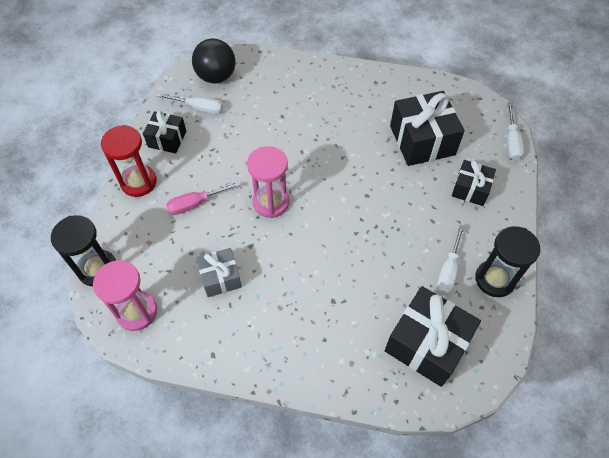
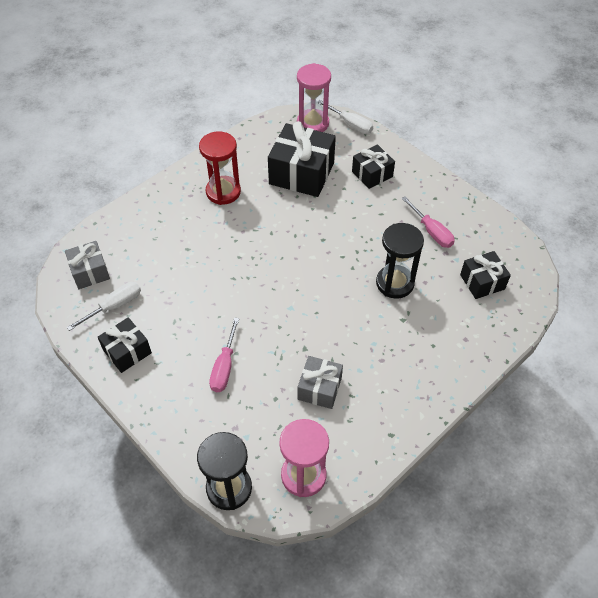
camera: 55 degrees left, 5 degrees down
(138, 182) = (157, 402): red hourglass -> red hourglass (223, 192)
(216, 76) = (90, 272): black ball -> grey gift
(271, 202) = (273, 308): pink hourglass -> pink hourglass (313, 123)
(427, 344) = (482, 282): black gift -> black gift, size x0.58
(448, 271) = (432, 232): white screwdriver -> pink screwdriver
(494, 279) = (459, 210): black hourglass -> black hourglass (395, 283)

